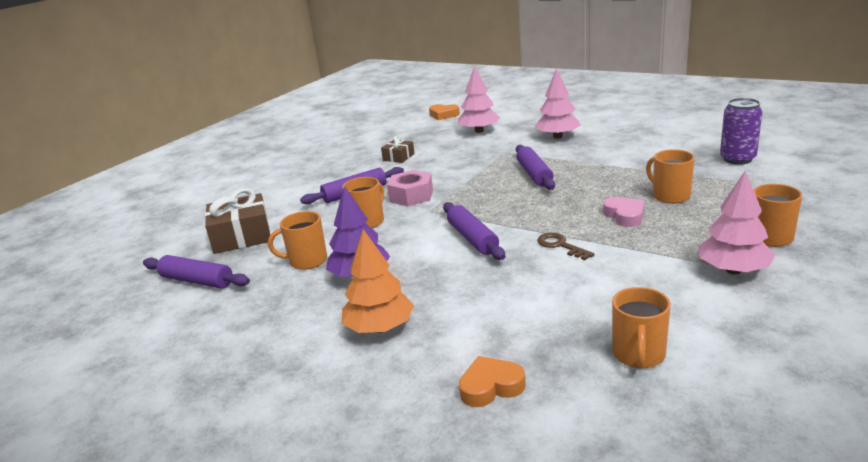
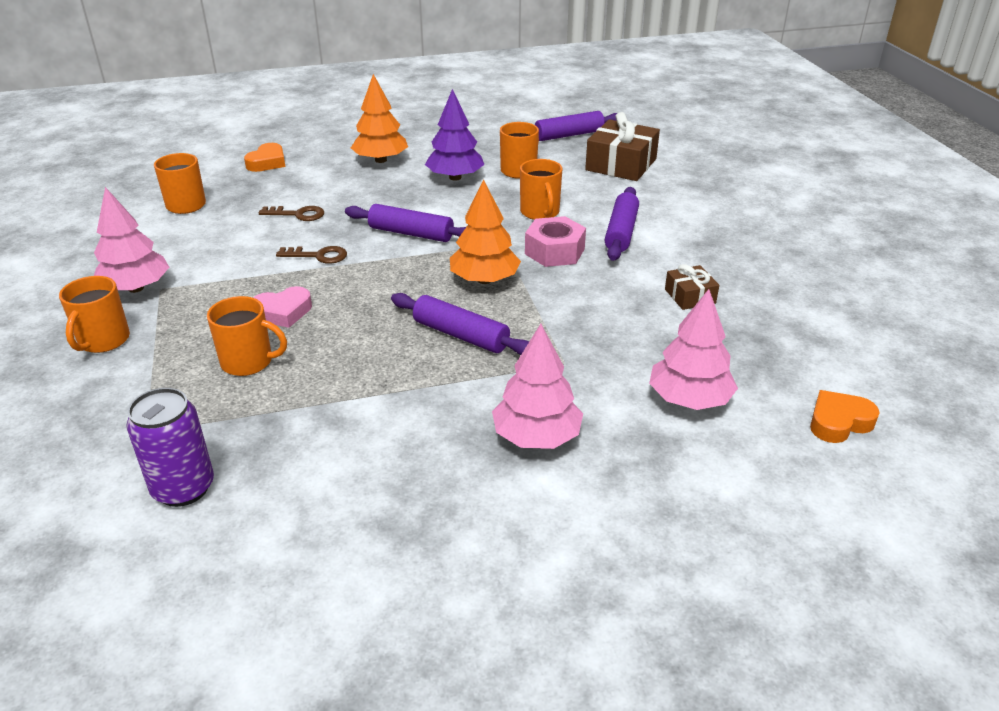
camera: 130 degrees right, 10 degrees up
(477, 194) = (484, 280): none -> orange tree
(535, 291) = (298, 214): none -> brown key
(624, 216) = (283, 312): pink heart -> pink heart turned 45 degrees counterclockwise

